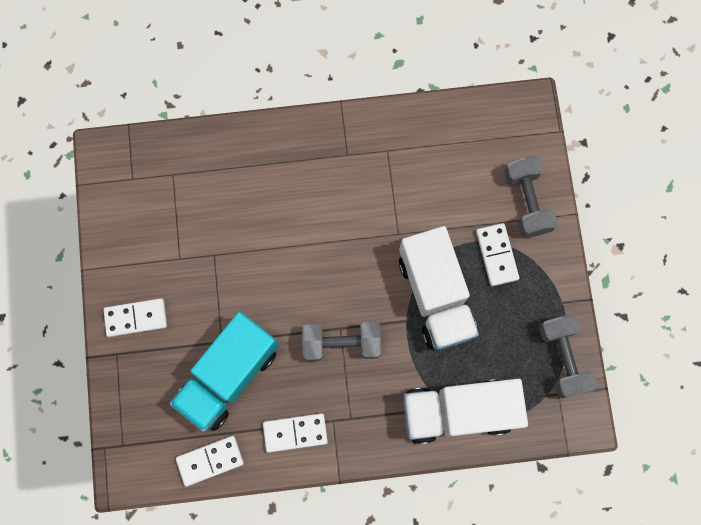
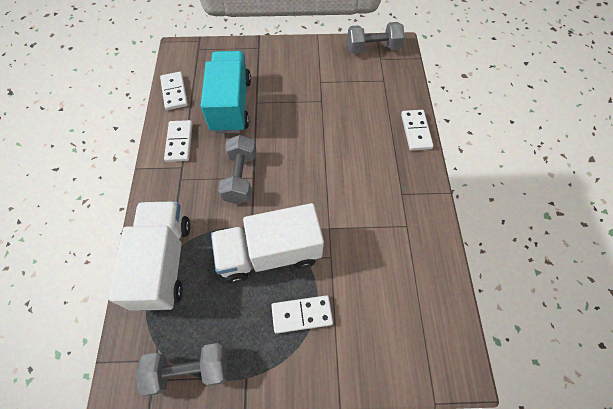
camera: 95 degrees right, 15 degrees down
(136, 318) = (281, 58): white domino -> white domino (415, 131)
(228, 375) = (231, 105): turquoise truck -> turquoise truck turned 45 degrees clockwise
(526, 201) = (355, 353): grey dumbbell -> grey dumbbell (373, 48)

